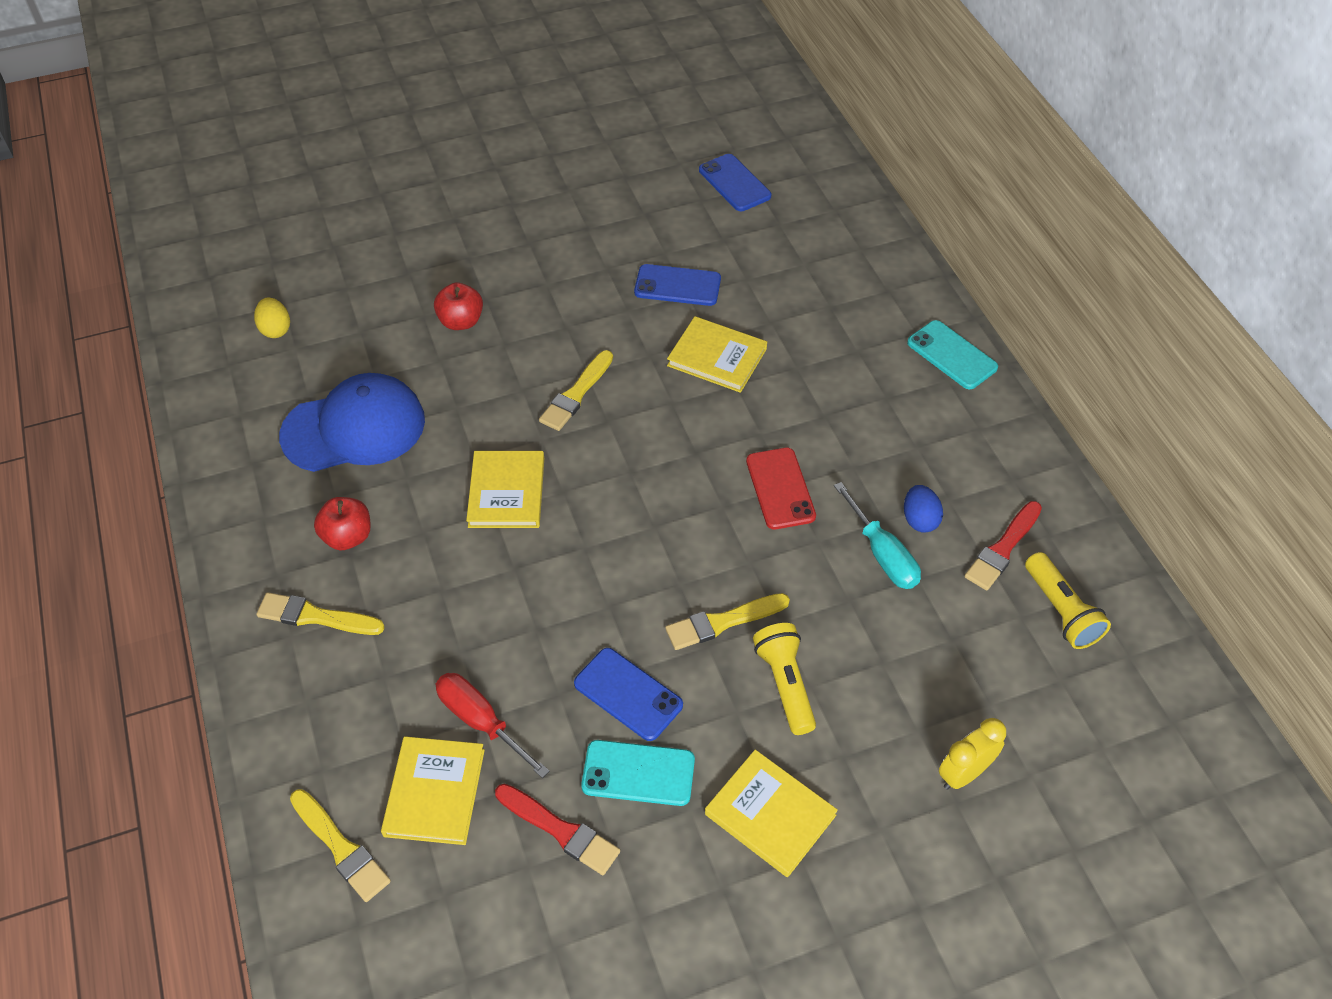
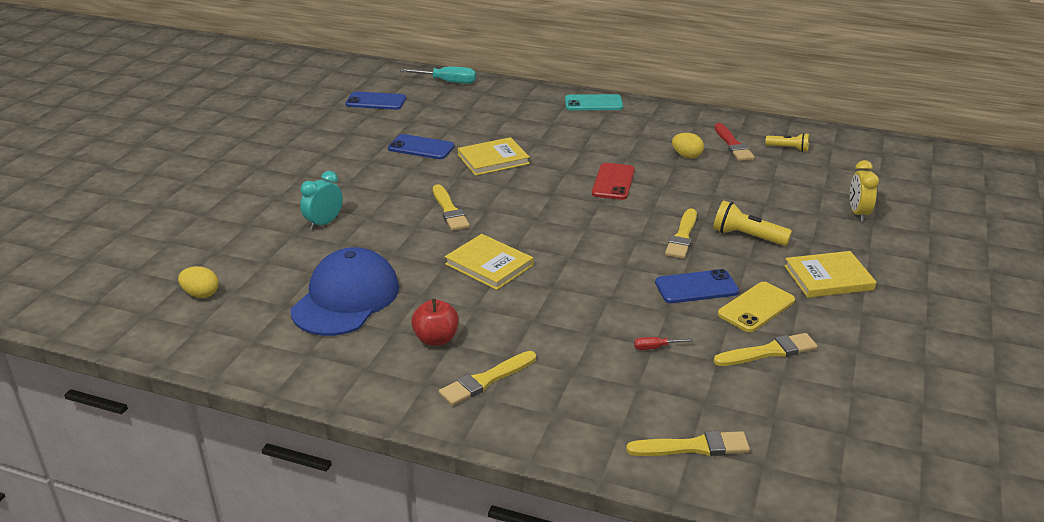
camera: 50 degrees left, 20 degrees down
(434, 792) = (690, 388): yellow book -> none
(461, 321) = (324, 223): red apple -> turquoise clock
(481, 721) = (655, 347): red screwdriver -> red screwdriver, size x0.50
(560, 830) = (769, 352): red brush -> yellow brush
(638, 773) = (756, 307): turquoise phone -> yellow phone
(677, 286) = (421, 148): blue phone -> blue phone turned 60 degrees clockwise
(780, 488) = (613, 182): red phone -> red phone turned 75 degrees clockwise
(882, 554) = (695, 174): turquoise screwdriver -> turquoise screwdriver (448, 82)
(919, 519) = (686, 156): blue egg -> yellow egg
(1061, 611) = (788, 148): yellow flashlight -> yellow flashlight, size x0.66

